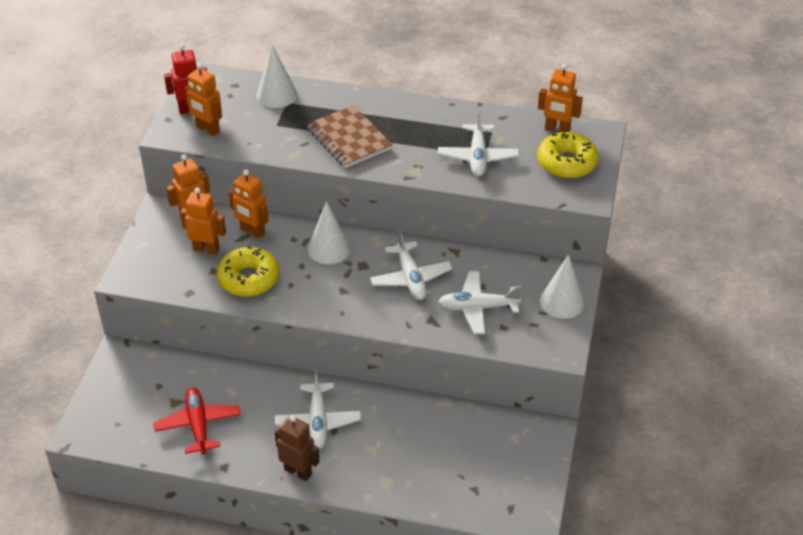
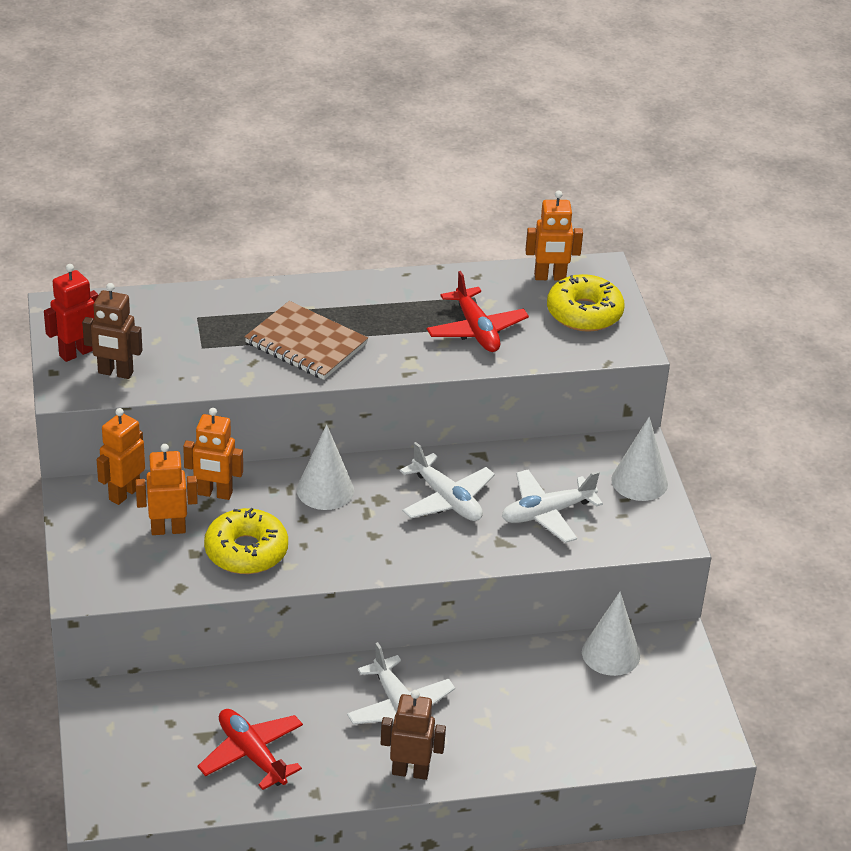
camera: 25 degrees left, 5 degrees down
(207, 129) = (115, 373): orange robot -> brown robot
(276, 95) = (178, 310): white cone -> white cone (610, 653)
(477, 157) = (476, 330): white plane -> red plane

